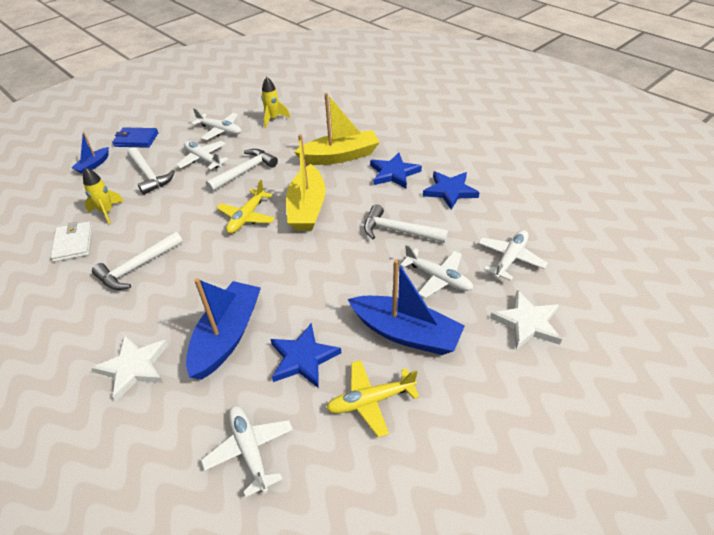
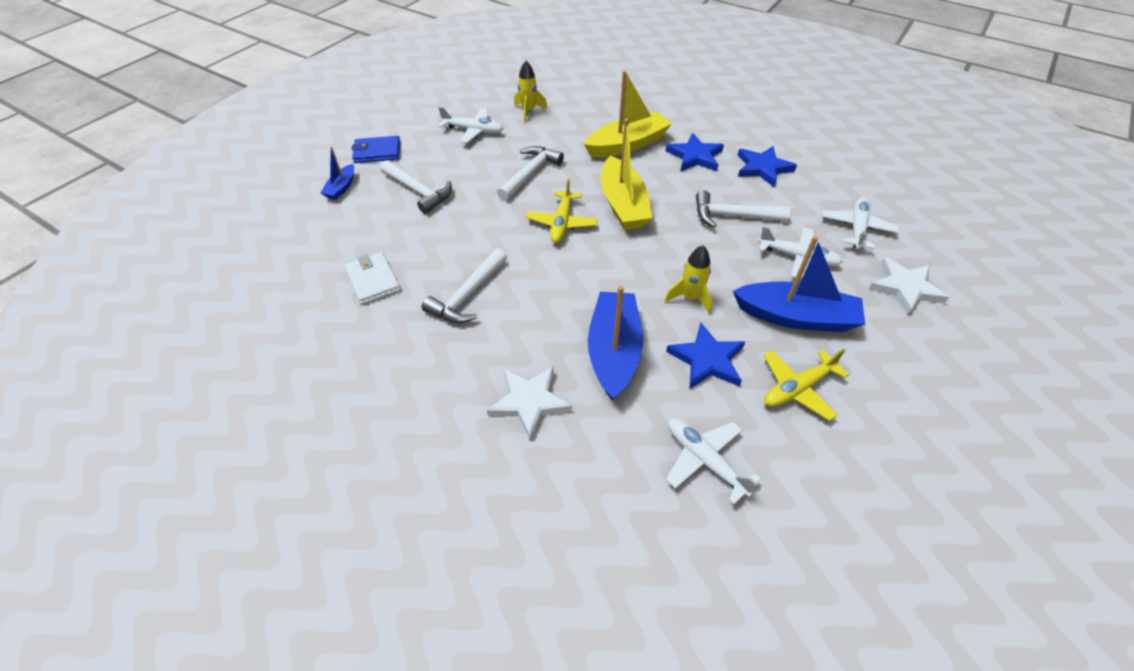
camera: 15 degrees left, 5 degrees up
(107, 212) = (392, 239): yellow rocket -> yellow rocket (690, 298)
(203, 159) = (473, 165): white plane -> none

